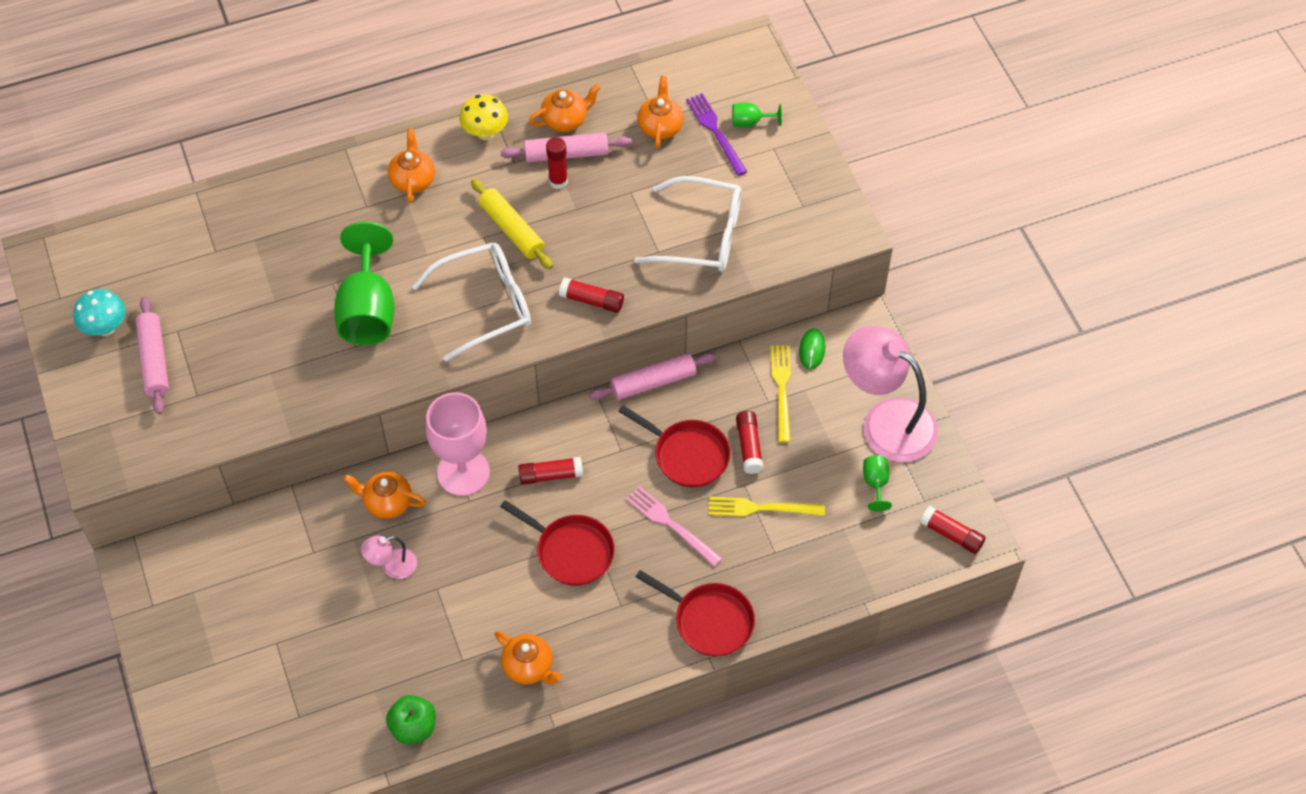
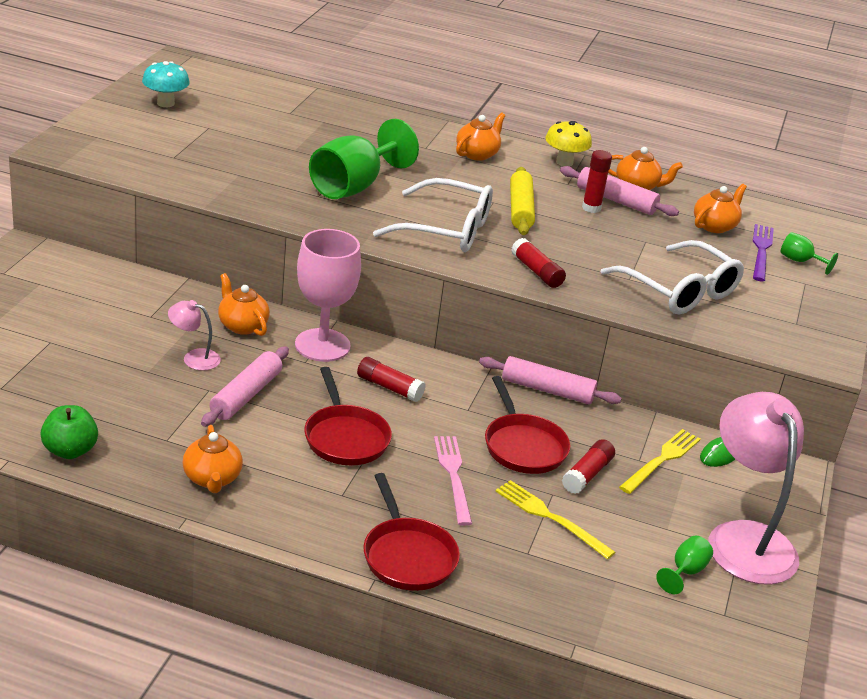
camera: 35 degrees right, 25 degrees down
(154, 360) = (172, 130): pink rolling pin -> pink rolling pin (246, 395)
(951, 534) = (728, 657): red glue stick -> none

